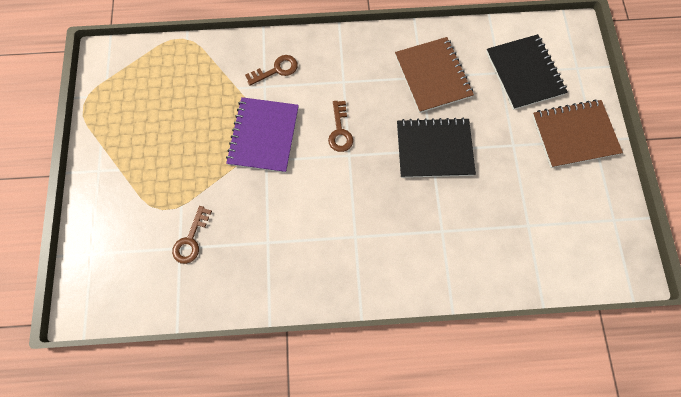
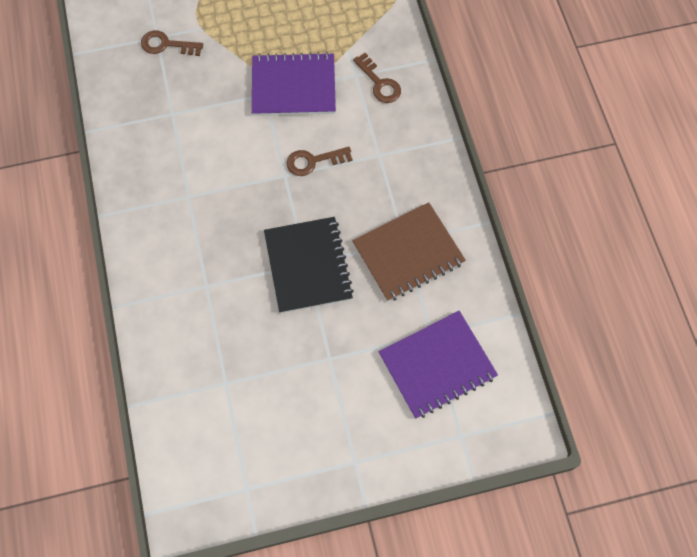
camera: 80 degrees right, 5 degrees down
(524, 73) = (437, 365): black notebook -> purple notebook
(574, 134) = (358, 434): brown notebook -> none

